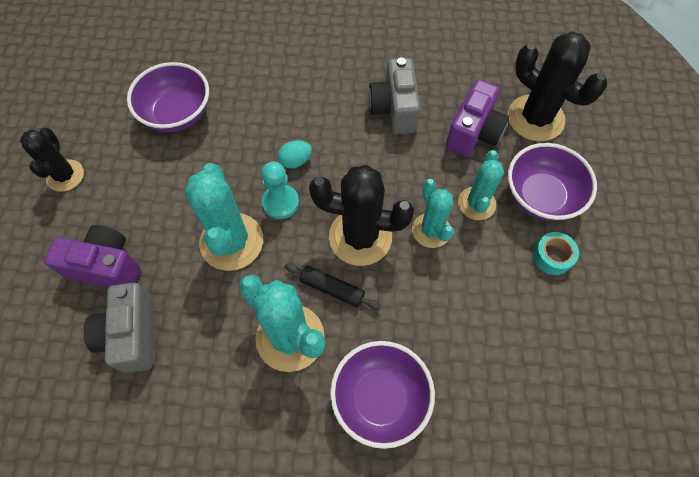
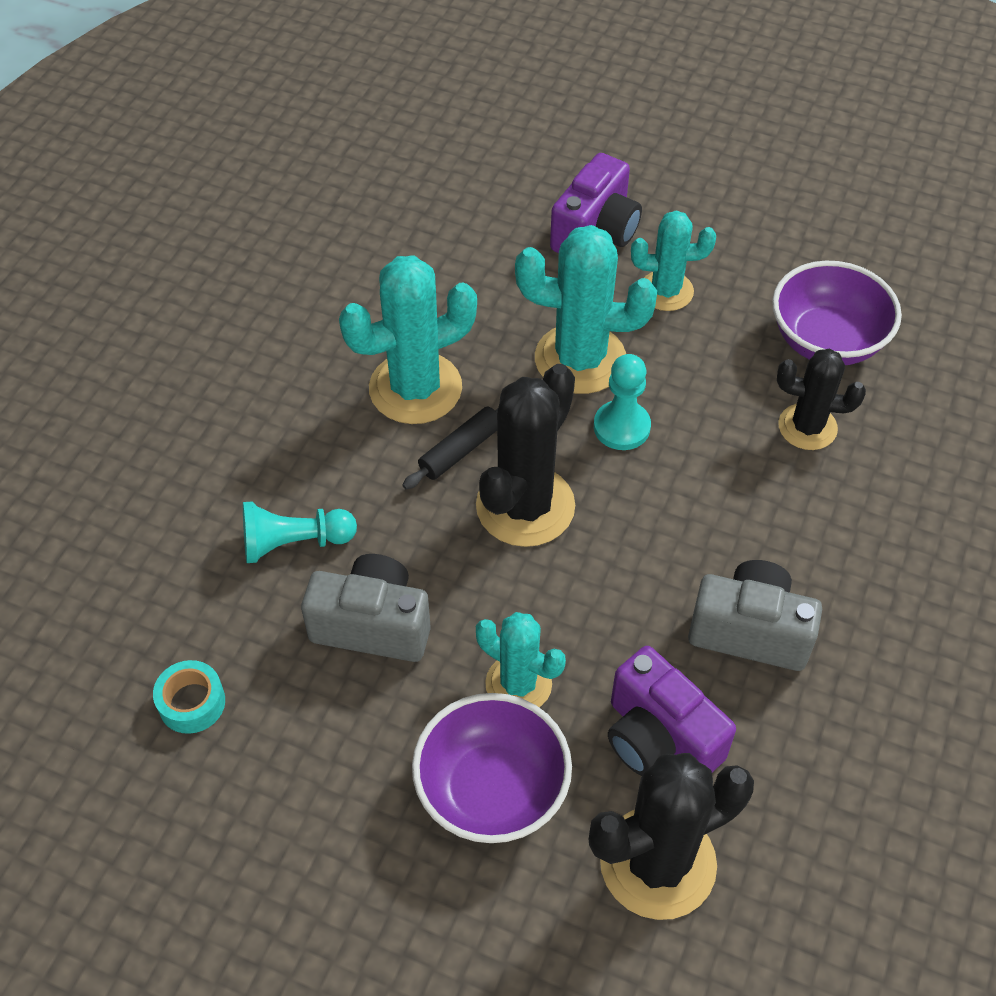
camera: 110 degrees right, 10 degrees down
(65, 176) = (752, 210): black cactus -> black cactus (807, 427)
(132, 335) = (493, 243): grey camera -> grey camera (372, 625)
(295, 161) = (689, 463): turquoise egg -> none
(380, 398) = (291, 458): purple bowl -> none
(431, 230) = (498, 601): turquoise cactus -> turquoise cactus (666, 291)
(445, 365) = (294, 543): none -> turquoise pawn
(552, 256) = (380, 755): turquoise tape -> turquoise tape (192, 703)

